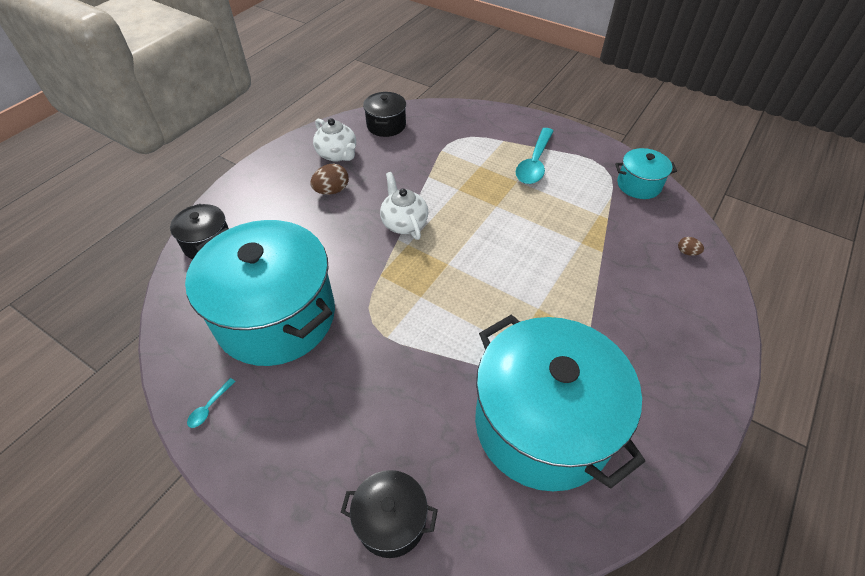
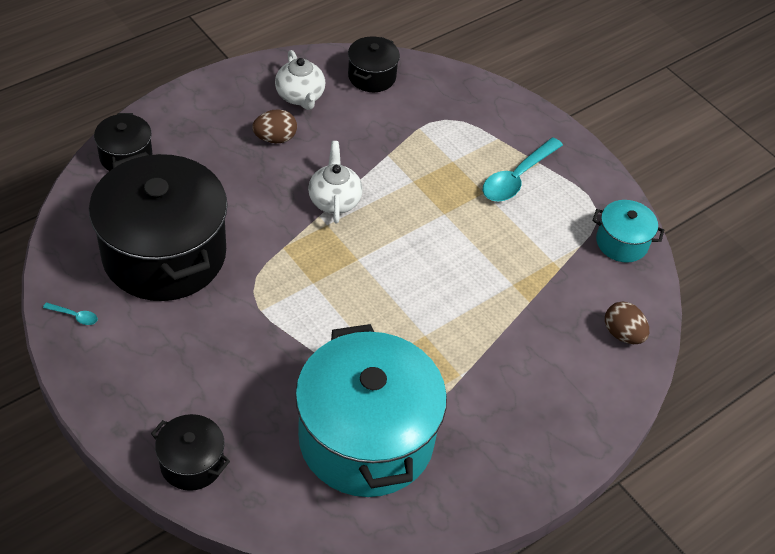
camera: 15 degrees right, 0 degrees up
(209, 407) = (74, 316): turquoise spoon -> turquoise spoon turned 120 degrees counterclockwise
(276, 316) = (164, 254): turquoise pot -> black pot
(687, 252) = (622, 334): brown egg -> brown egg, size x1.79

